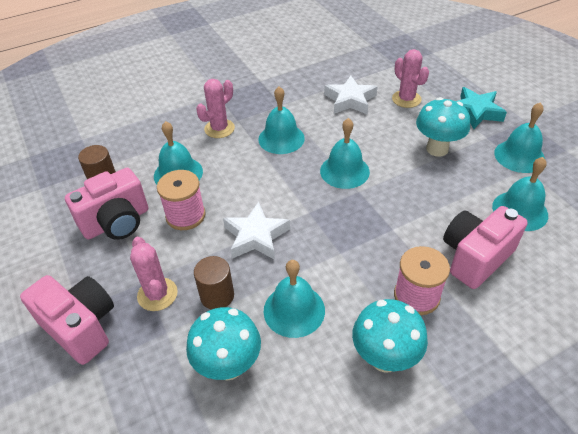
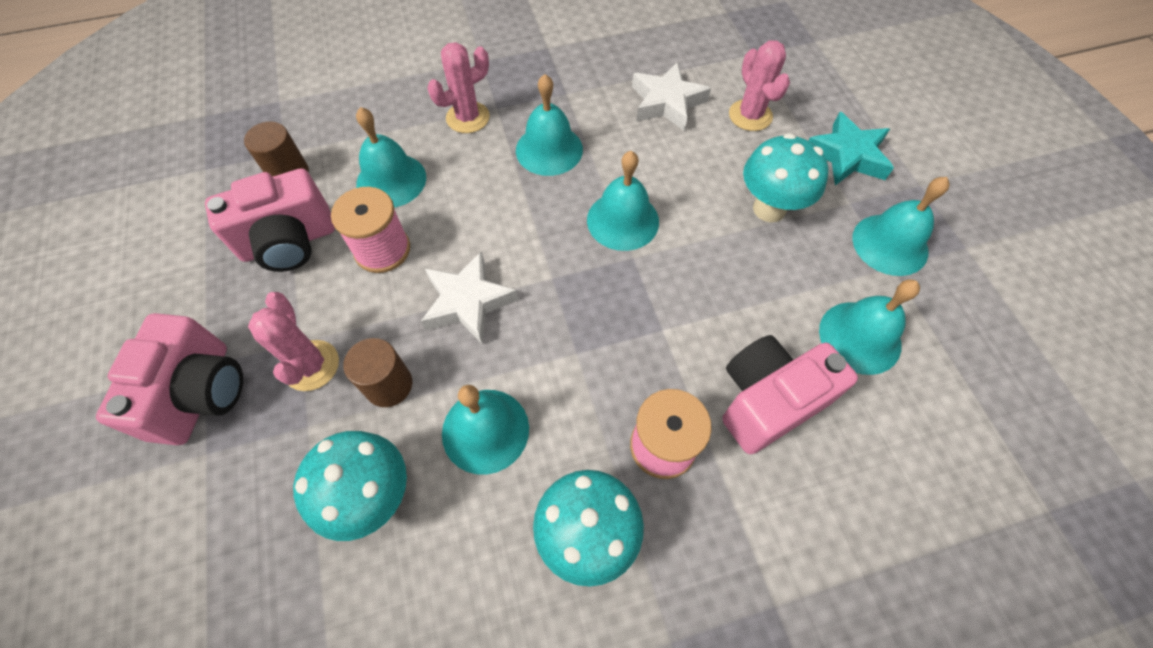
camera: 10 degrees right, 15 degrees up
(81, 327) = (200, 393): pink camera -> pink camera turned 45 degrees clockwise

